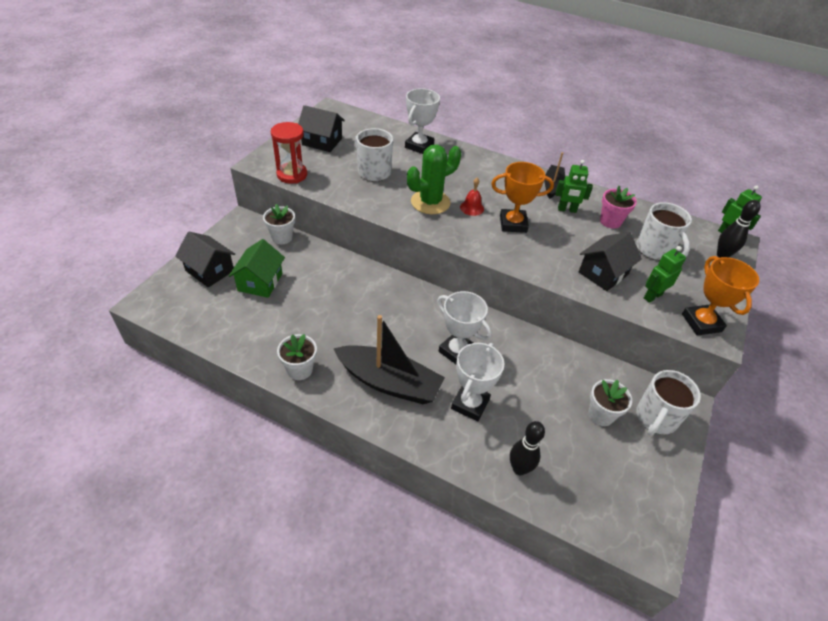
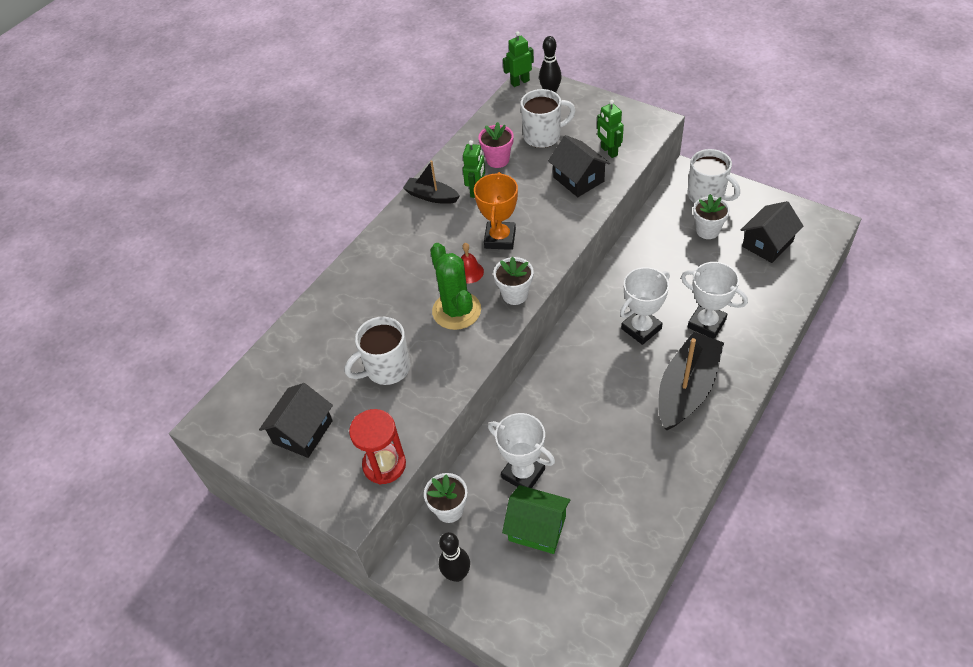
camera: 75 degrees left, 5 degrees up
(209, 270) = (514, 595): black house -> black house (767, 244)
(300, 370) = (677, 472): white flower pot -> white flower pot (515, 294)
(419, 146) = (331, 317): white trophy -> white trophy (523, 473)
(519, 468) = (771, 294): black bowling pin -> black bowling pin (457, 574)
(701, 323) = (640, 127): orange trophy -> none

